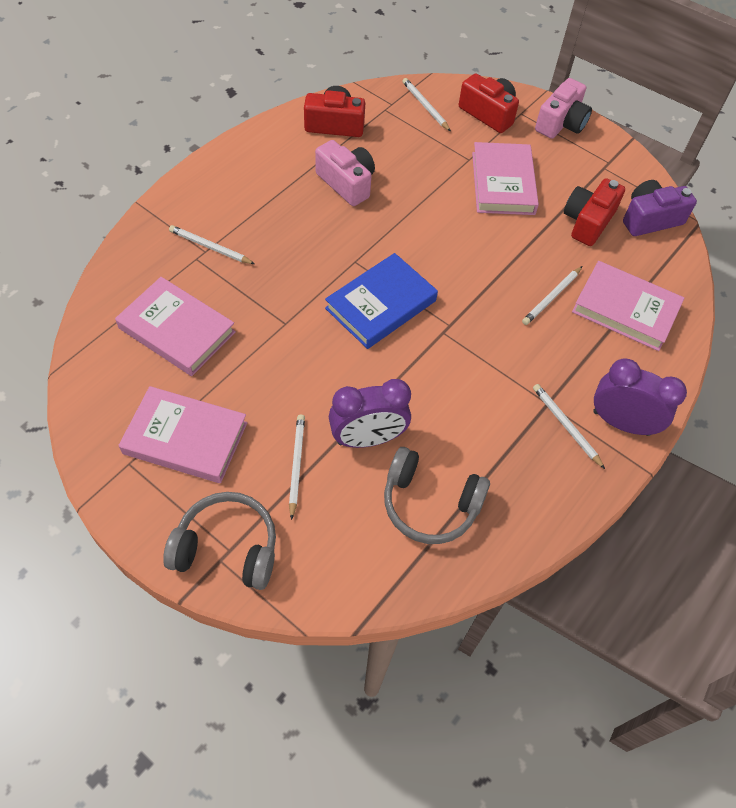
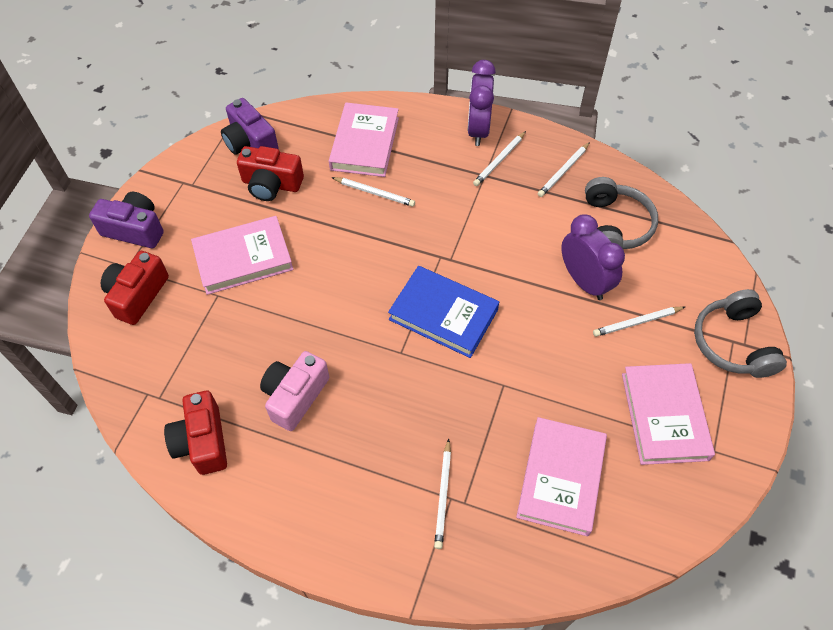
camera: 105 degrees left, 0 degrees up
(425, 106) = (142, 358): white pencil -> white pencil (563, 171)
(561, 123) = (135, 229): pink camera -> purple camera

